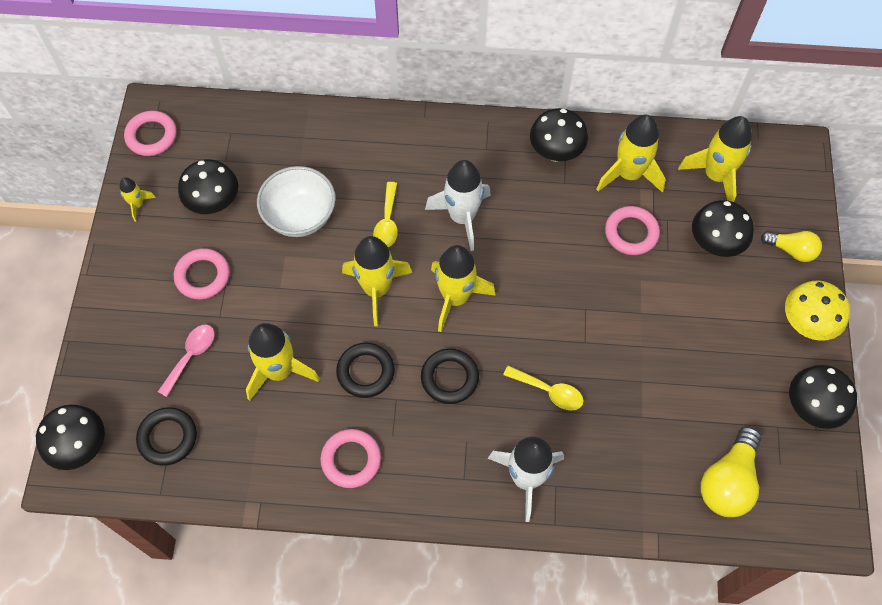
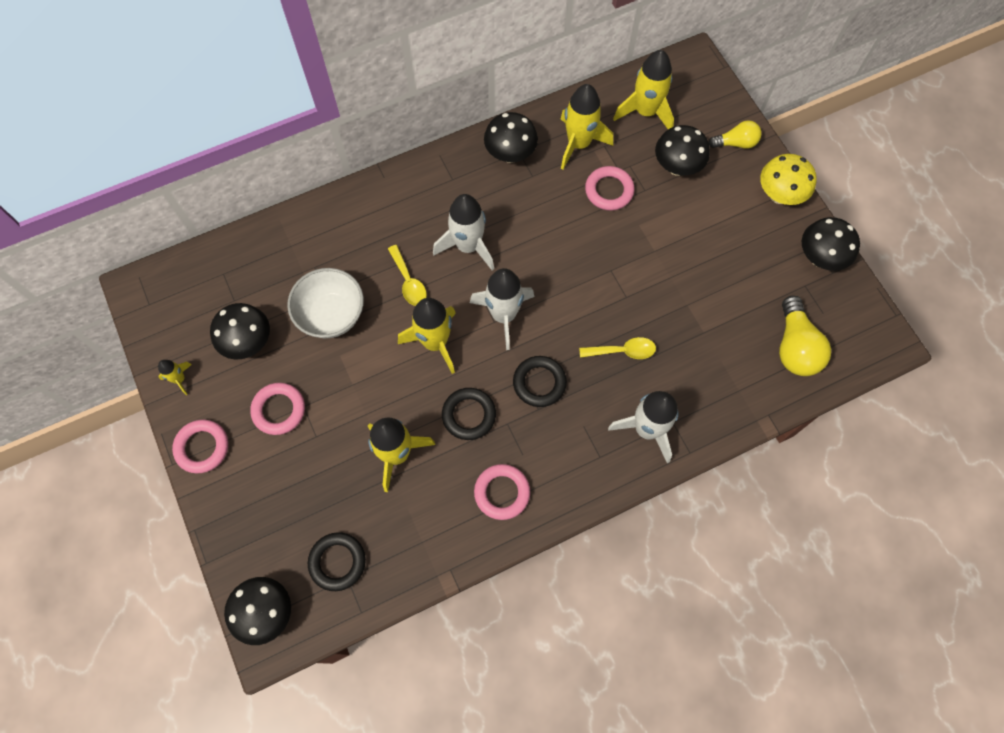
camera: 30 degrees left, 5 degrees up
(151, 136) = (152, 312): pink ring -> pink ring (202, 447)
(191, 356) = (313, 483): pink spoon -> none
(455, 298) = (503, 315): yellow rocket -> white rocket

